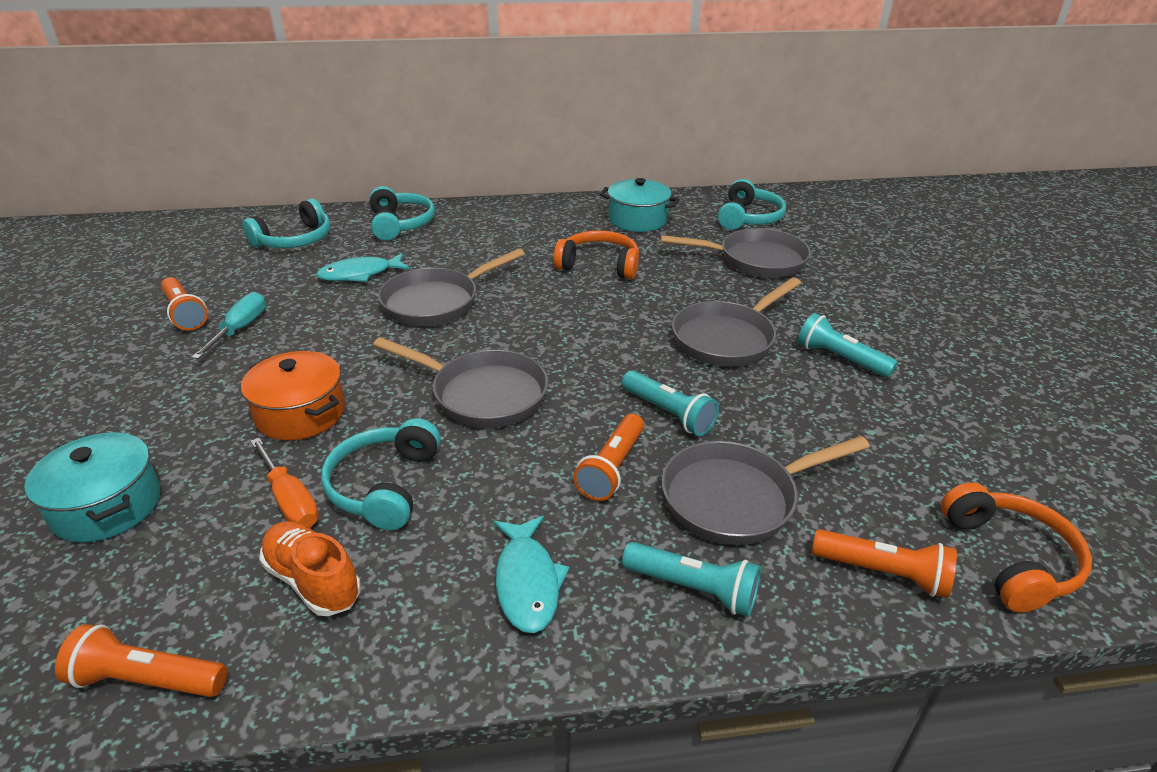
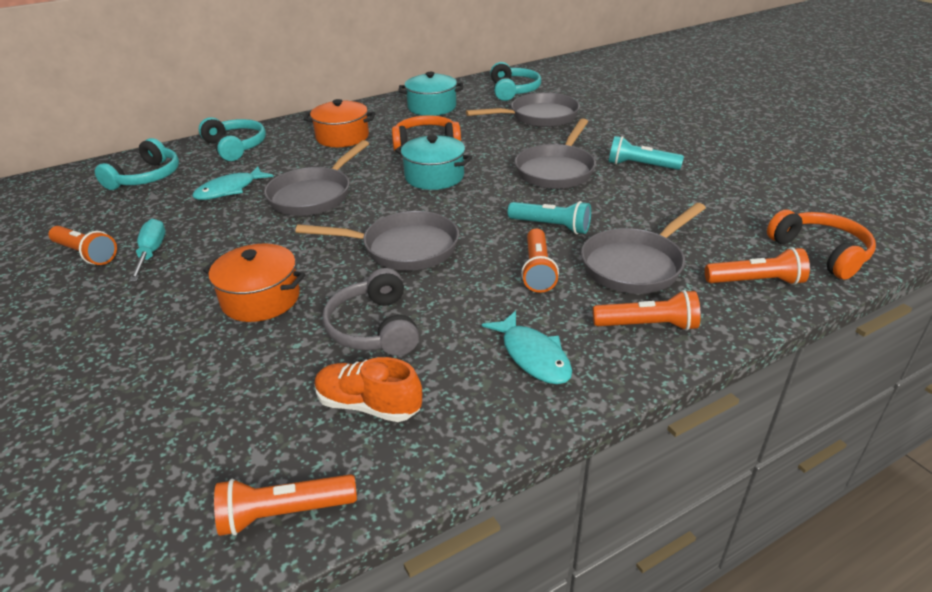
camera: 20 degrees left, 0 degrees up
(107, 506) = (138, 410): turquoise pot -> turquoise pot (434, 177)
(290, 500) = (303, 359): orange screwdriver -> none
(384, 485) = (374, 328): turquoise headphones -> grey headphones
(514, 236) = (342, 137): none -> orange pot
(693, 588) = (647, 325): turquoise flashlight -> orange flashlight

